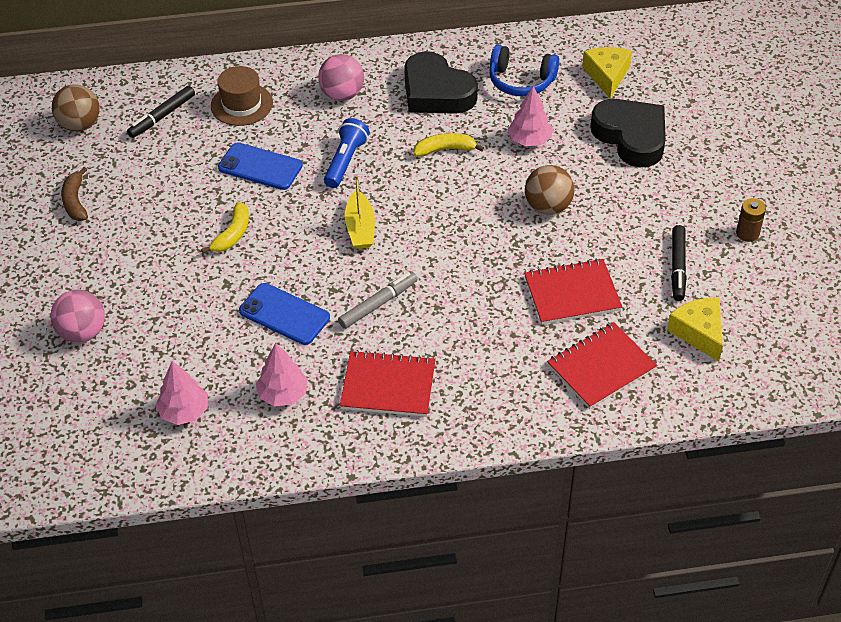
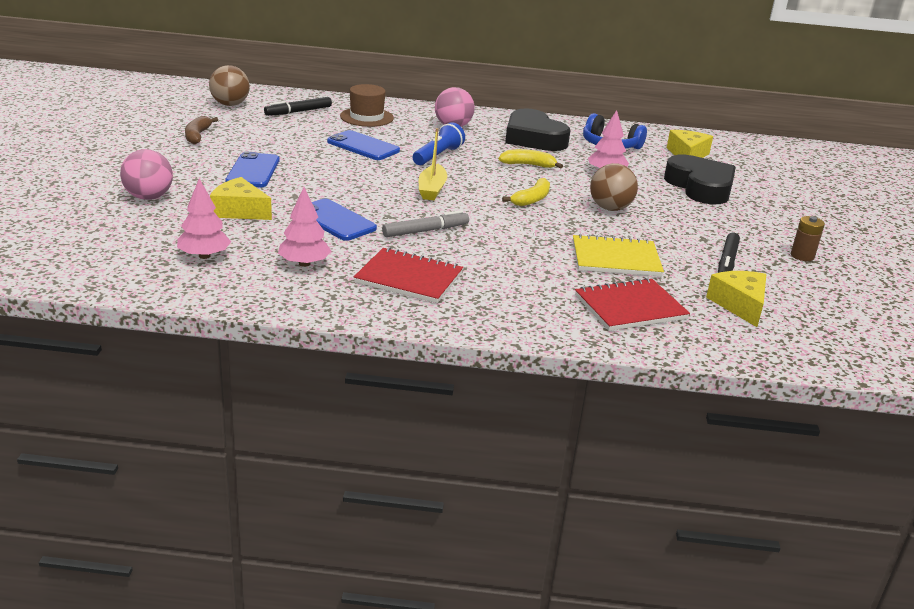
camera: 10 degrees right, 20 degrees down
(165, 251) = (253, 171): none -> blue phone
(184, 327) = (239, 211): none -> yellow cheese
(232, 234) = (317, 173): yellow banana -> yellow banana (531, 199)
(572, 293) = (615, 258): red notebook -> yellow notebook

